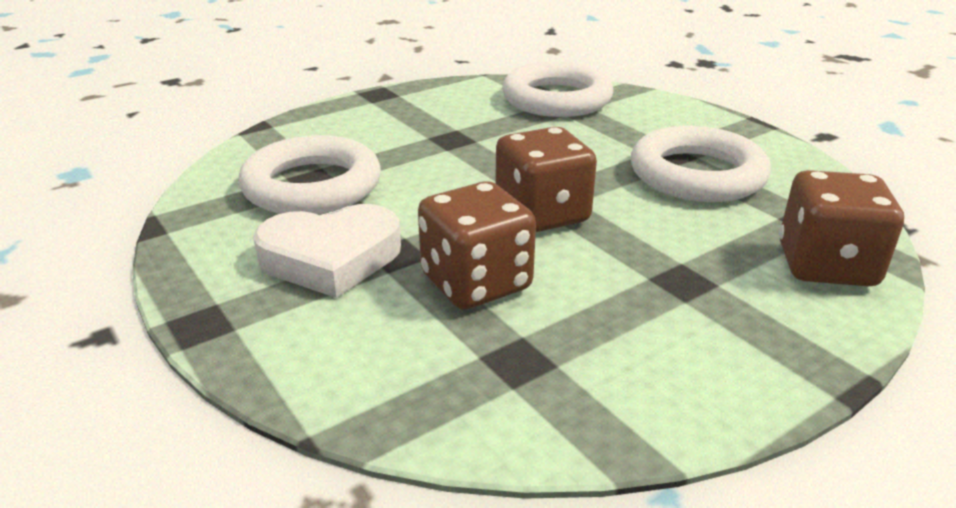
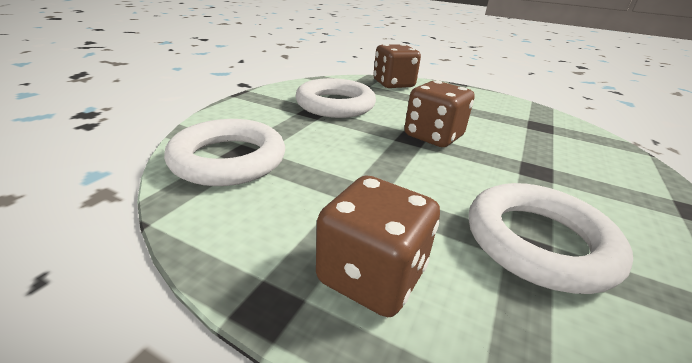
camera: 120 degrees left, 0 degrees up
(331, 258) = (581, 190): white heart -> none
(476, 283) = (517, 142): brown dice -> brown dice (371, 275)

